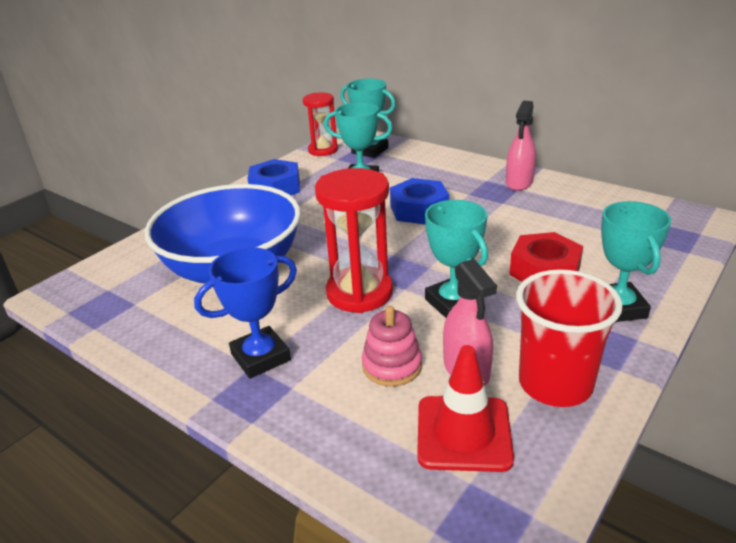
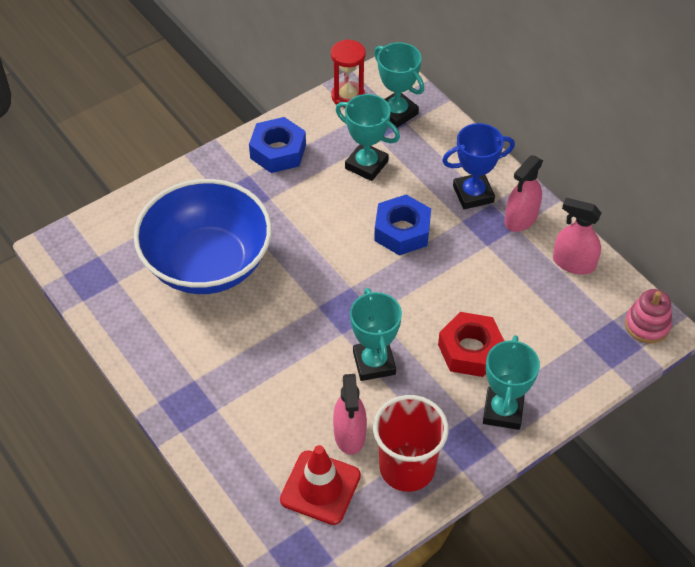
camera: 15 degrees right, 20 degrees up
(260, 357) = (203, 373): blue trophy -> blue trophy (473, 194)
(359, 293) = (303, 327): red hourglass -> none
(392, 366) = (297, 413): pink stacking toy -> pink stacking toy (647, 325)
(587, 197) = (573, 263): none -> pink spray bottle

